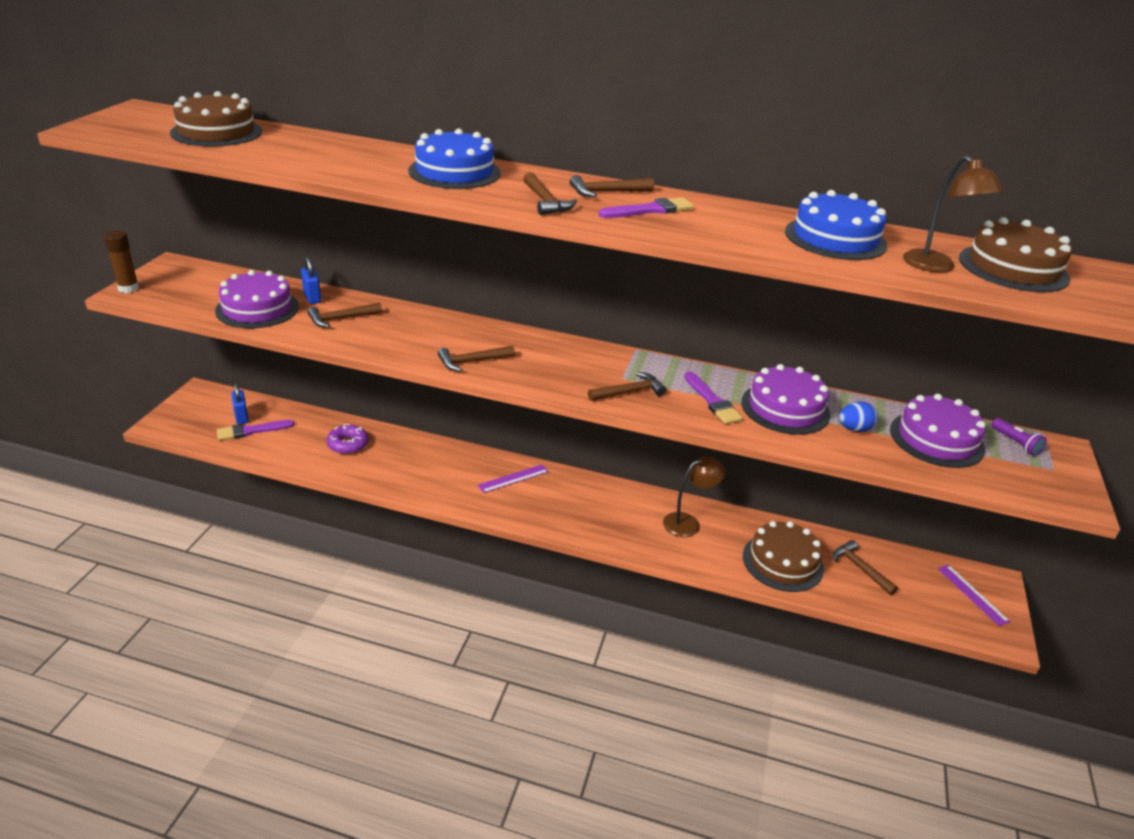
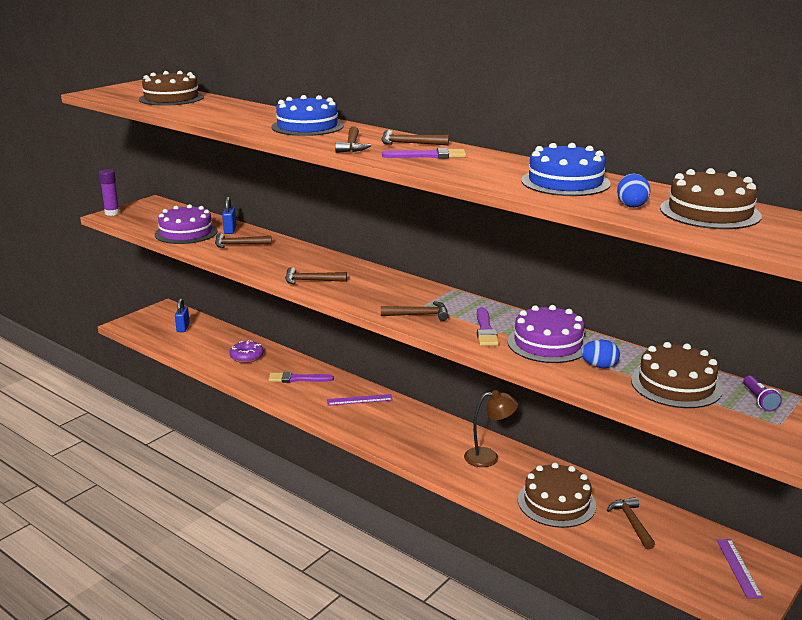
camera: 25 degrees right, 10 degrees down
(128, 288) = (112, 213): brown glue stick -> purple glue stick
(251, 431) = (184, 337): purple brush -> purple brush (297, 379)
(936, 267) = (631, 205): brown lamp -> blue egg
(936, 439) = (676, 385): purple cake -> brown cake

